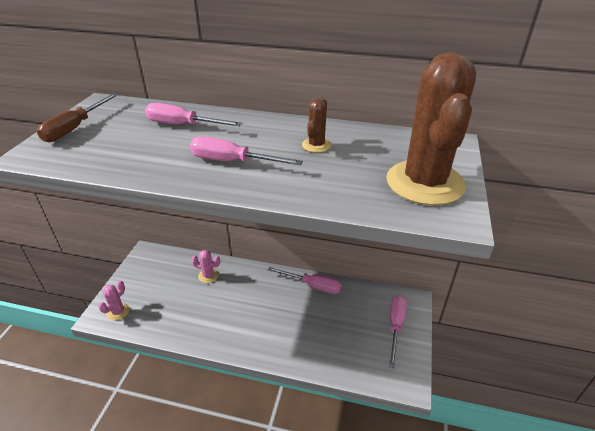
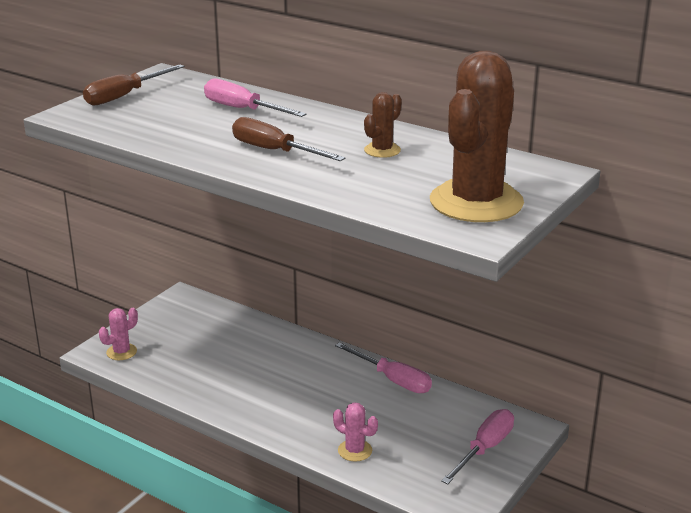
camera: 20 degrees right, 10 degrees down
(208, 276) = (253, 339): pink cactus -> pink cactus (355, 450)
(232, 161) = (274, 151): pink screwdriver -> brown screwdriver

